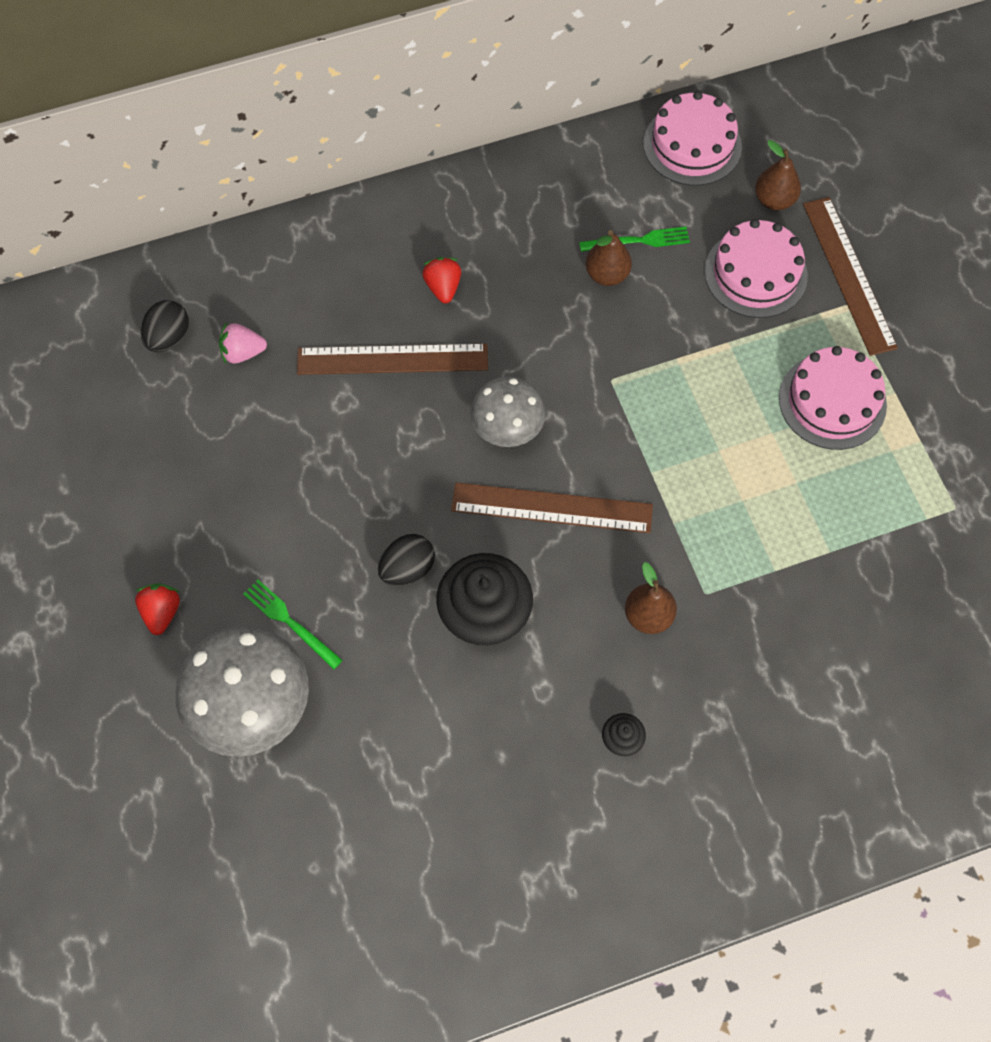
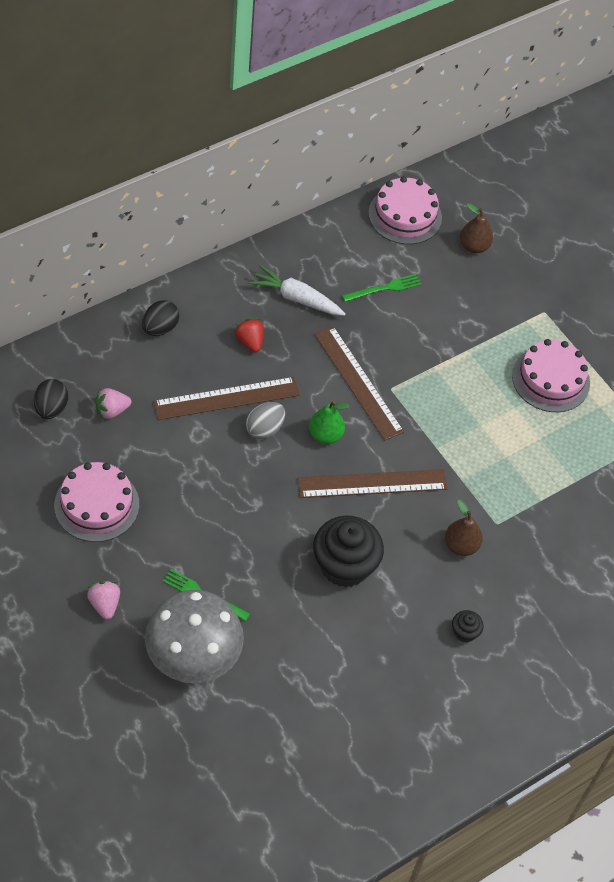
camera: 20 degrees left, 10 degrees down
(162, 612) = (104, 604): red strawberry -> pink strawberry
(407, 568) = (279, 543): black egg -> black egg (160, 328)
(430, 409) = (264, 429): none -> grey egg
(507, 430) = (325, 435): grey mushroom -> green pear
(519, 237) = (296, 298): none -> white carrot
(607, 274) = (368, 315): brown pear -> none
(755, 273) = (474, 299): pink cake -> pink cake (96, 505)
(848, 275) = (540, 291): brown ruler -> brown ruler (358, 382)

